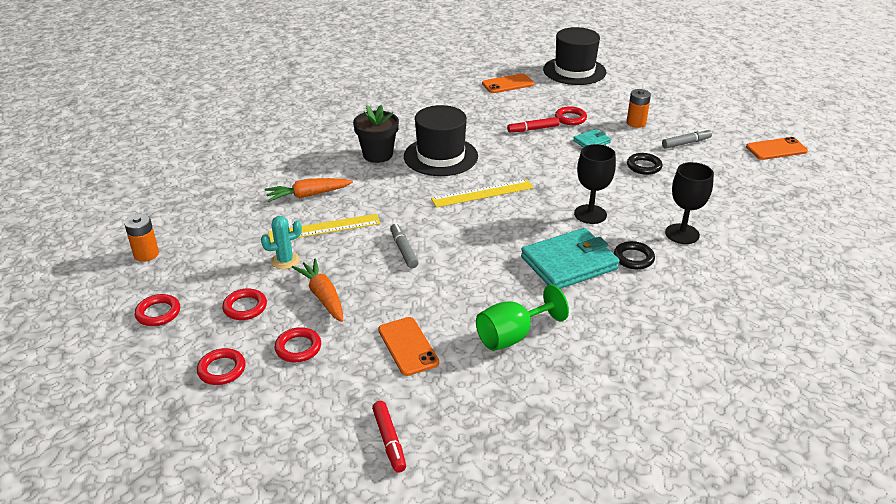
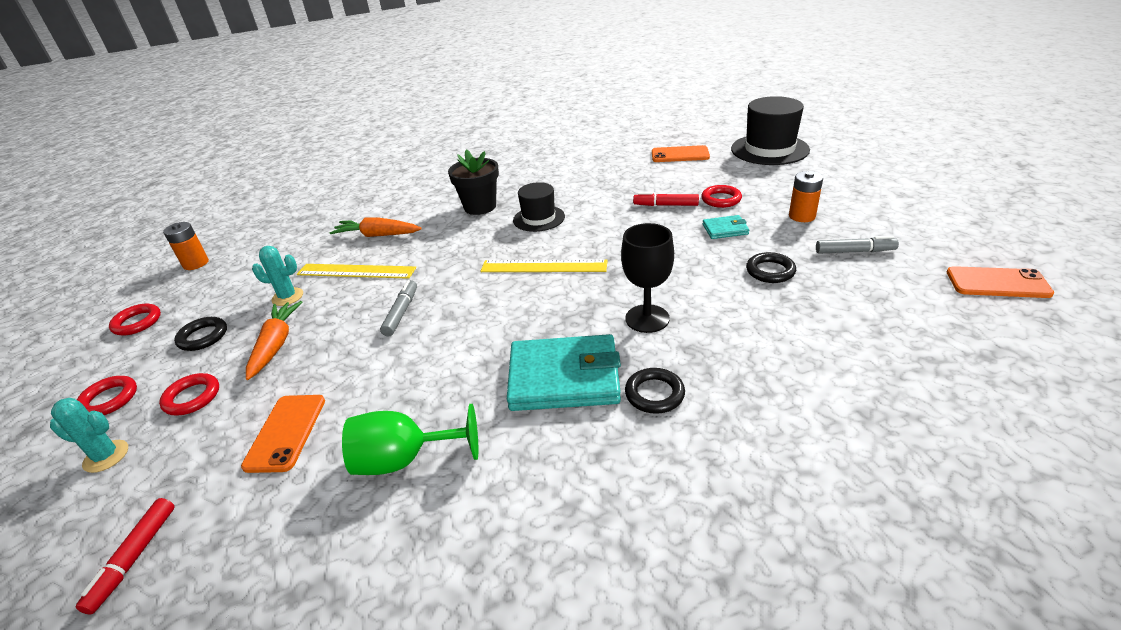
camera: 30 degrees right, 0 degrees up
(245, 307) = (203, 337): red ring -> black ring
(278, 401) = (106, 456): none -> turquoise cactus
(440, 156) = (539, 218): black hat -> black hat, size x0.61
(682, 234) = (753, 376): black goblet -> none

